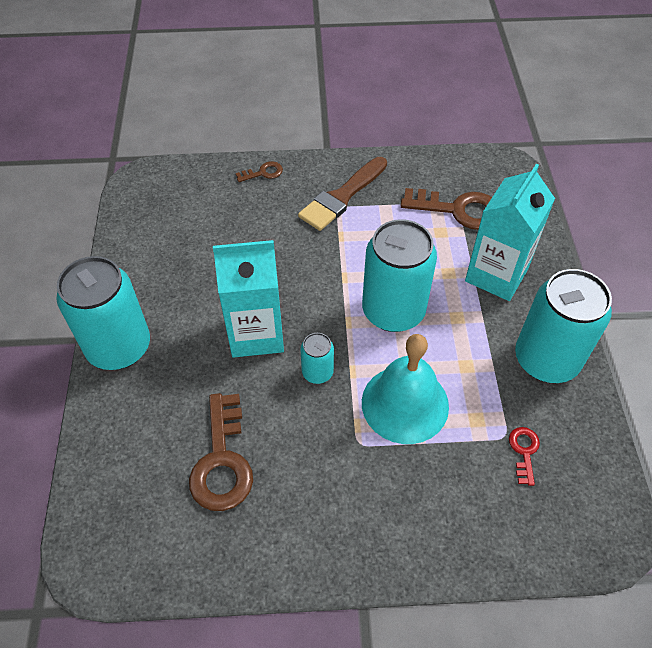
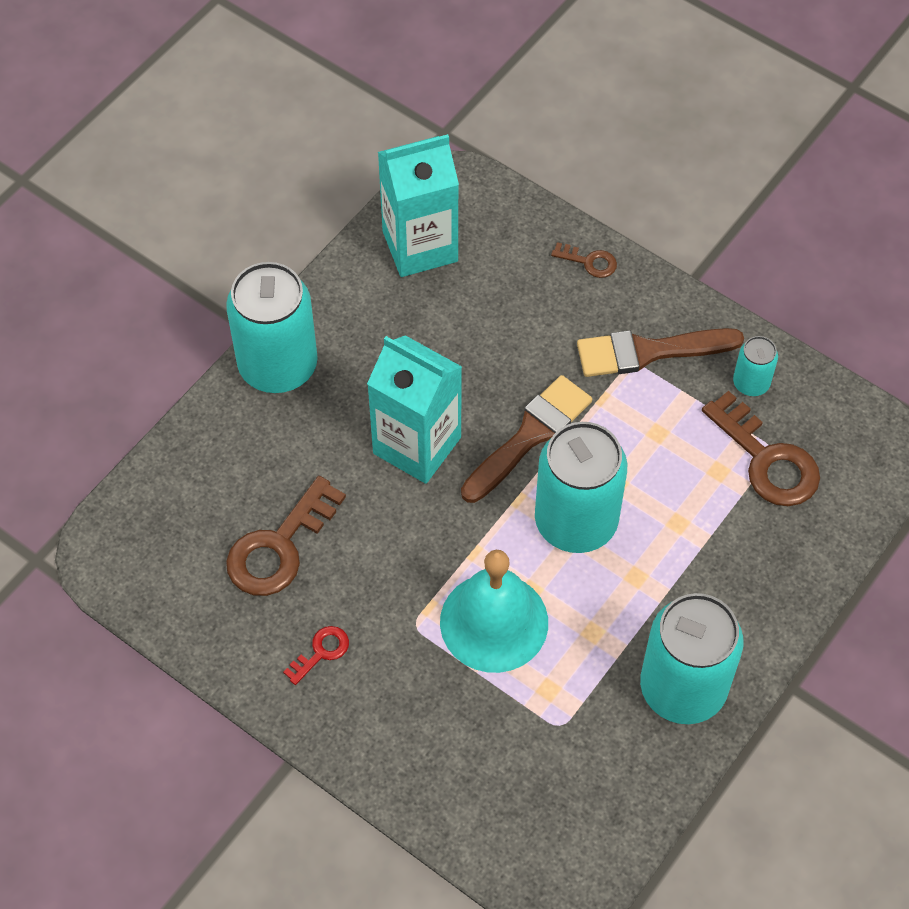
camera: 40 degrees right, 5 degrees up
(317, 372) = (439, 528): turquoise can -> turquoise can (751, 383)
(319, 283) = (529, 436): none -> brown brush
(496, 275) = (728, 563): turquoise carton -> turquoise carton (420, 246)
(524, 451) = (562, 753): red key -> red key (321, 652)

